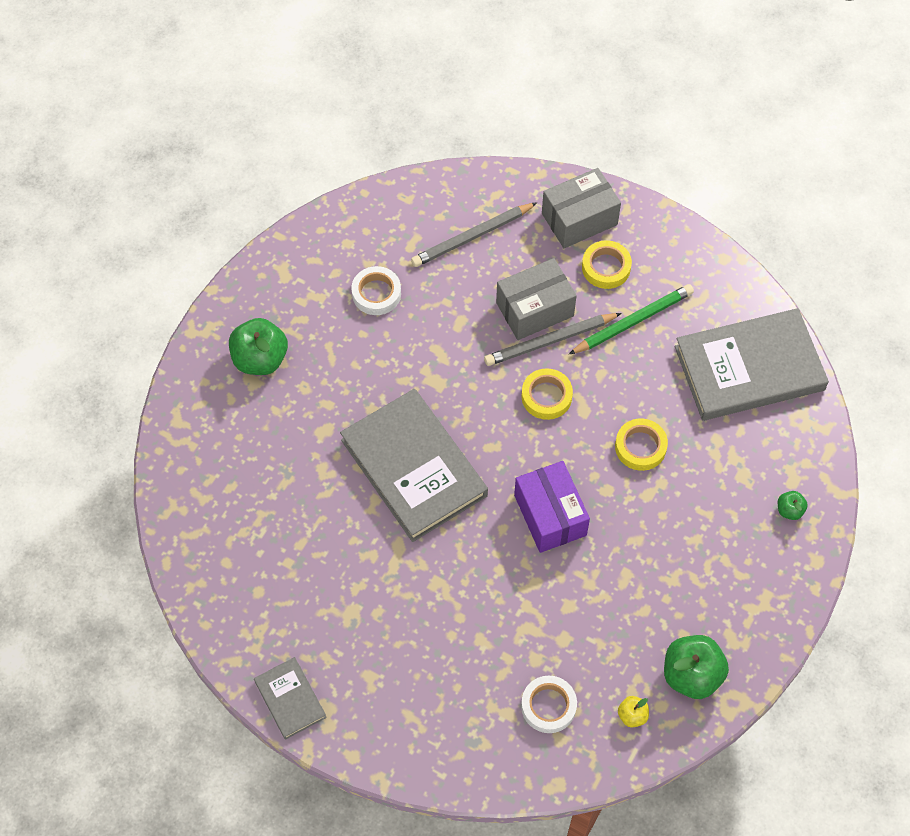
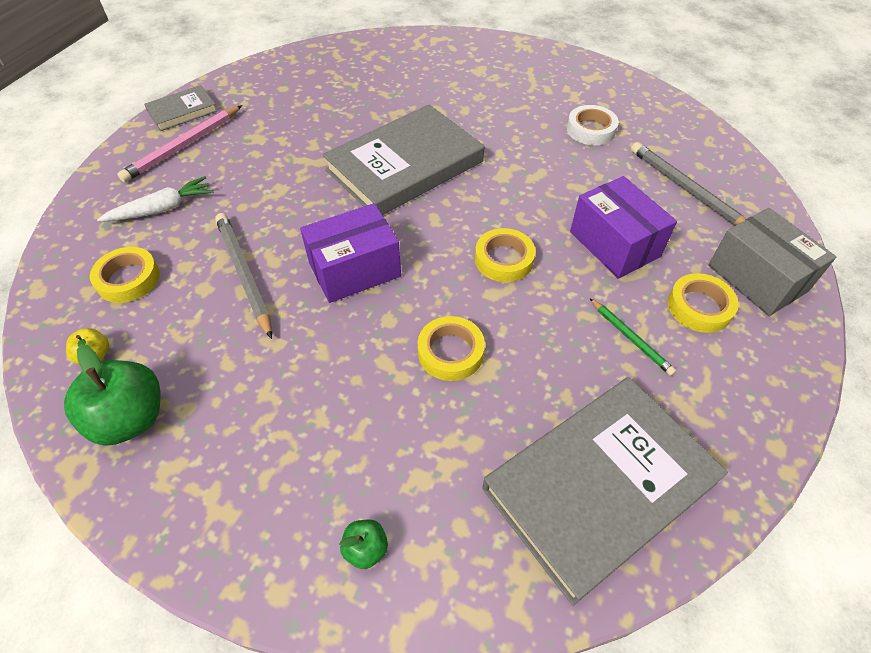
camera: 85 degrees right, 10 degrees down
(260, 359) = (501, 72): green apple -> none
(357, 688) = (183, 146): none -> pink pencil
(456, 693) = (162, 209): none -> white carrot
(535, 309) = (614, 244): grey box -> purple box
(548, 706) = (128, 279): white tape -> yellow tape
(550, 341) = (577, 259): grey pencil -> grey pencil (244, 274)
(633, 321) = (631, 338): green pencil -> green pencil, size x0.59
(749, 368) = (599, 485): grey book -> grey book turned 75 degrees clockwise

